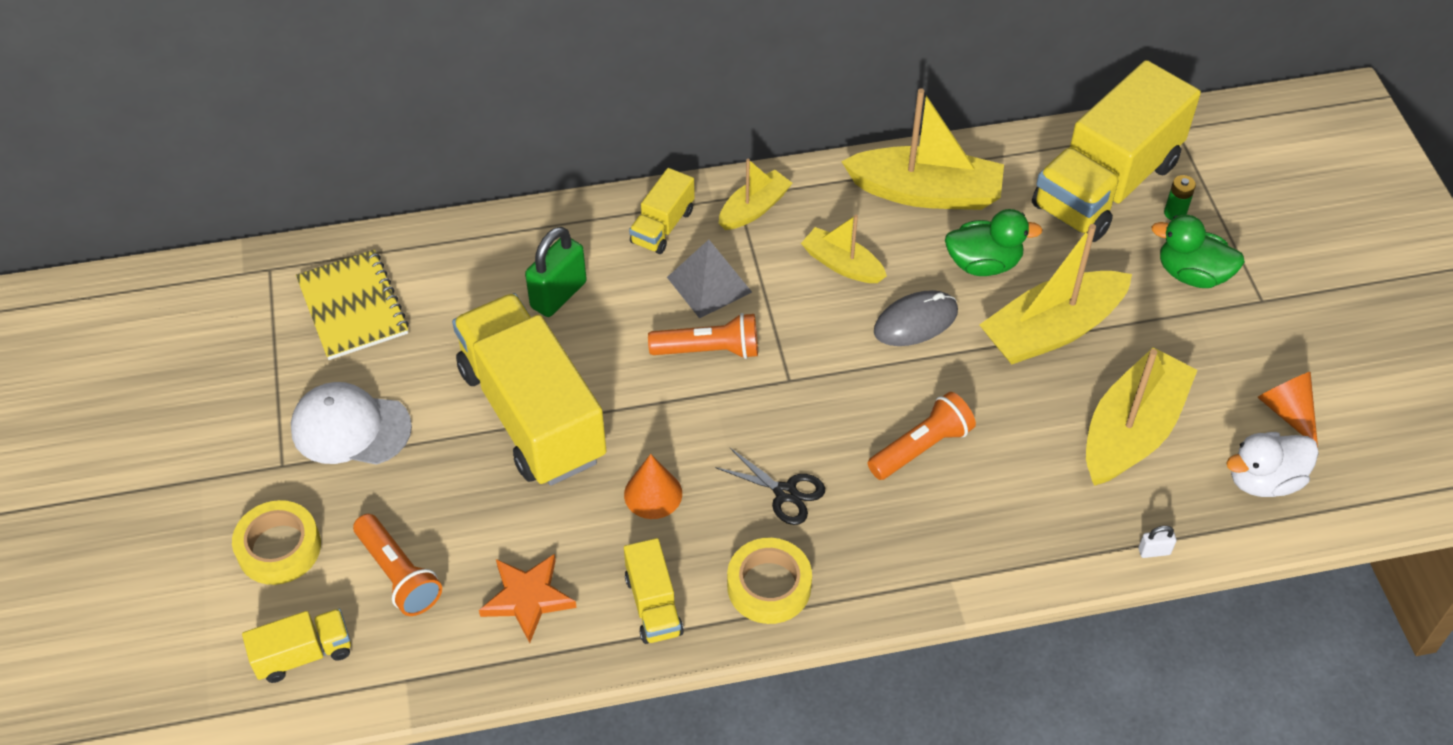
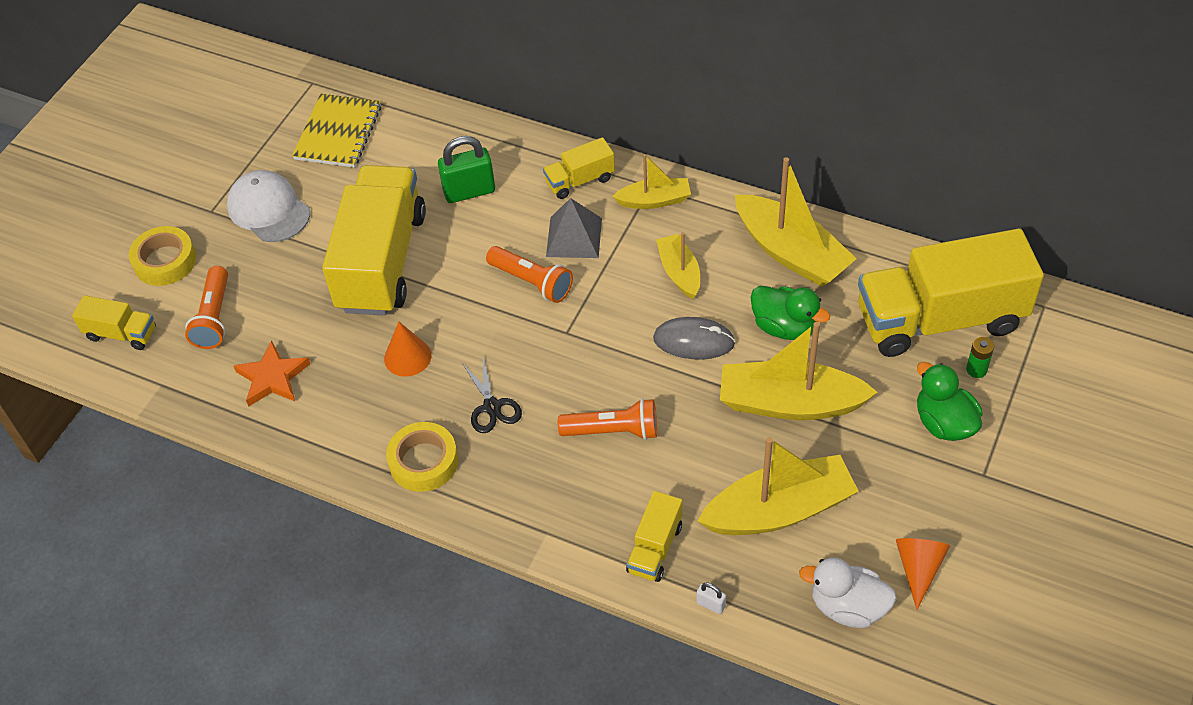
camera: 40 degrees right, 0 degrees up
(653, 605) = (342, 428): yellow truck -> yellow truck (655, 548)

